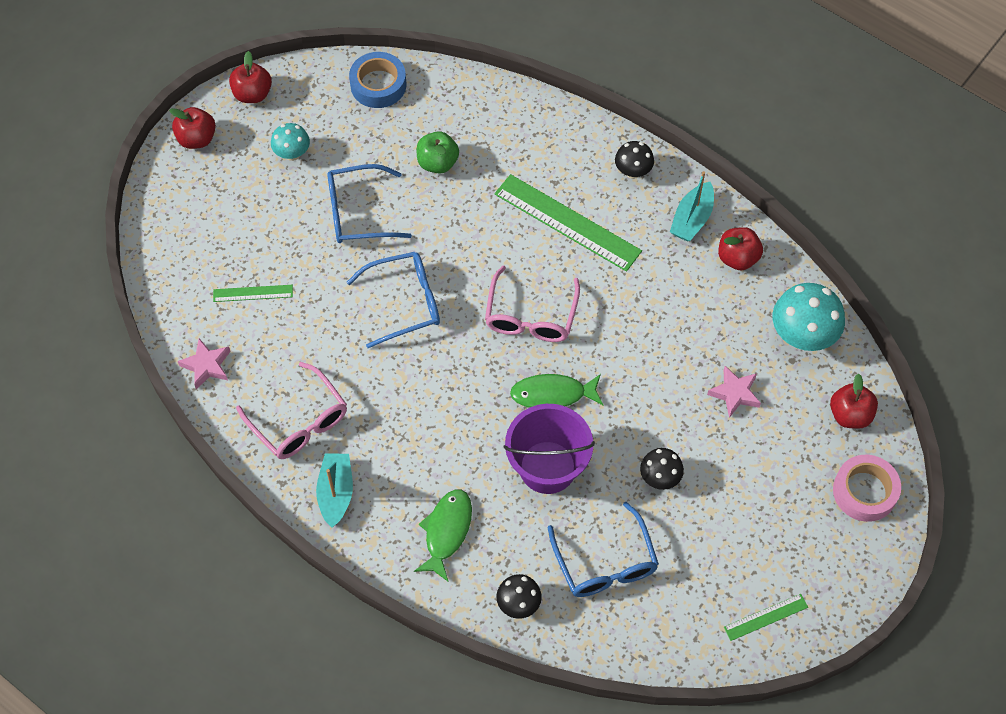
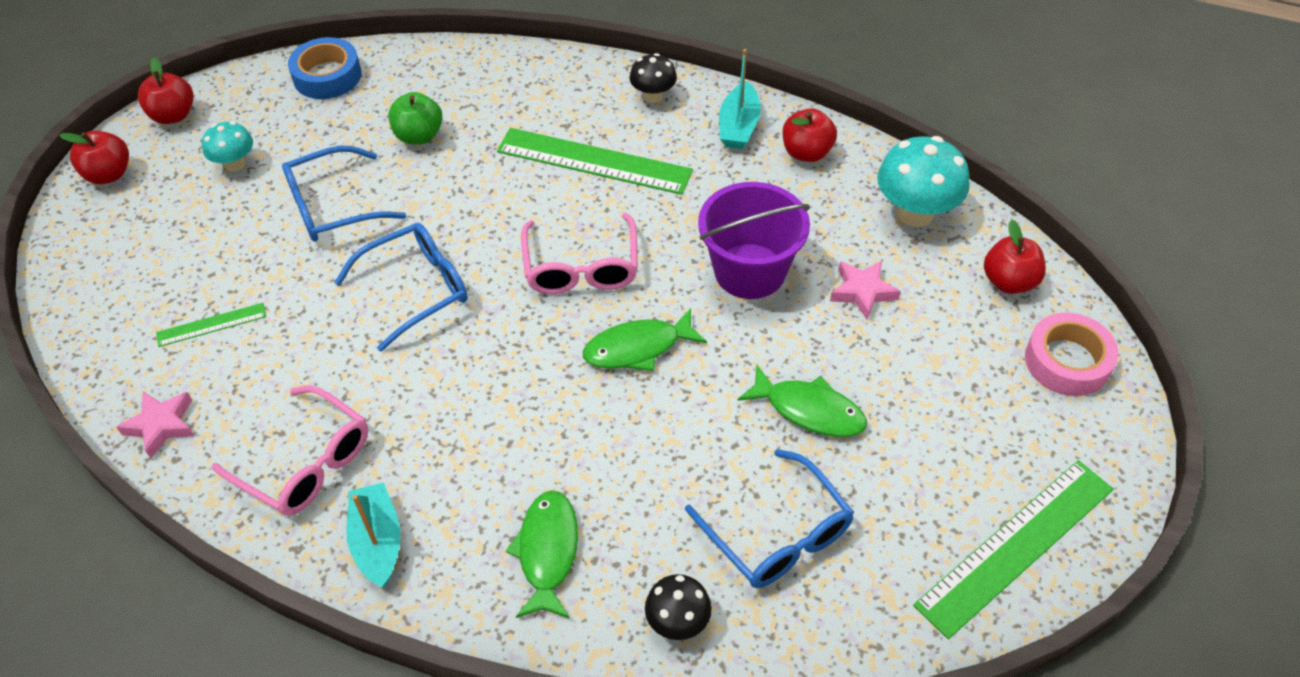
camera: 15 degrees left, 10 degrees down
(547, 467) = (659, 434): purple bucket -> purple bucket (749, 271)
(660, 478) = (809, 410): black mushroom -> green fish
(765, 617) = (1016, 546): green ruler -> green ruler, size x2.05

